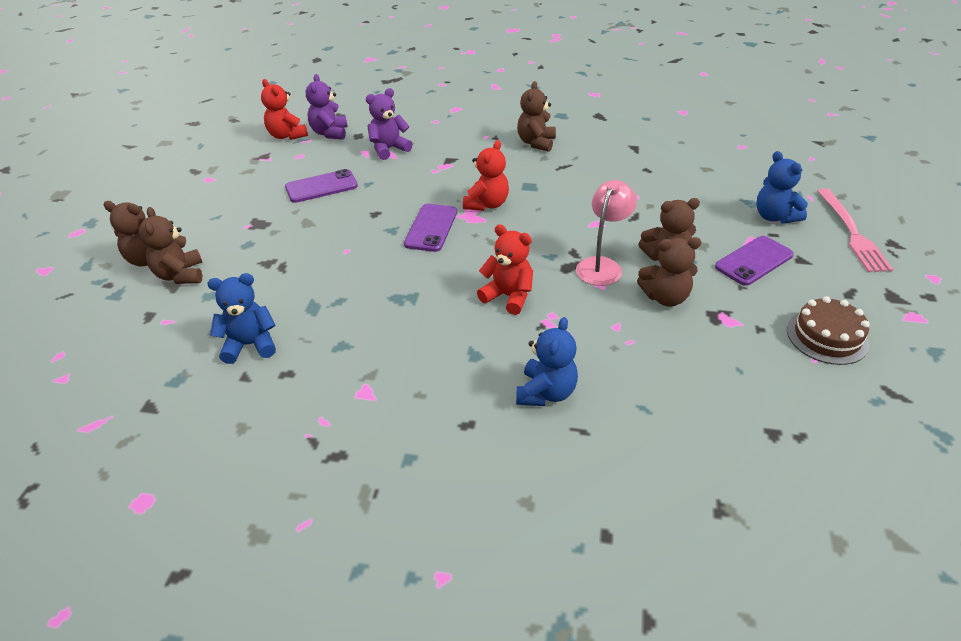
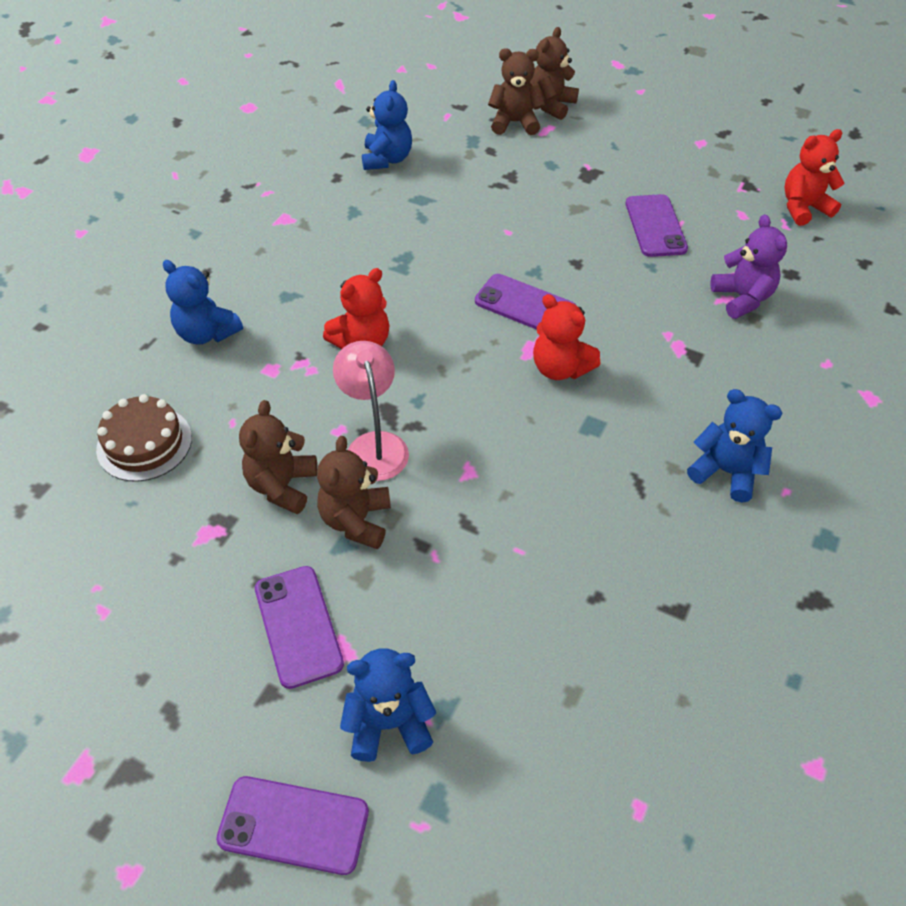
camera: 105 degrees right, 10 degrees up
(330, 133) = (803, 247): purple teddy bear -> none
(536, 143) = (725, 472): brown teddy bear -> blue teddy bear
(602, 265) = (374, 445): pink lamp -> pink lamp turned 150 degrees counterclockwise
(827, 337) = (118, 626): brown cake -> brown cake (144, 443)
(852, 233) = (294, 824): pink fork -> purple phone

